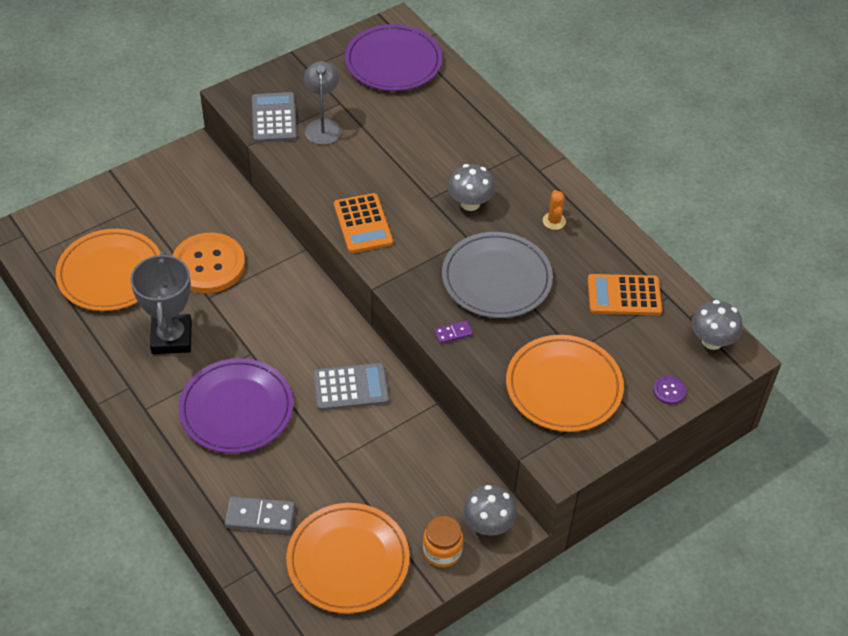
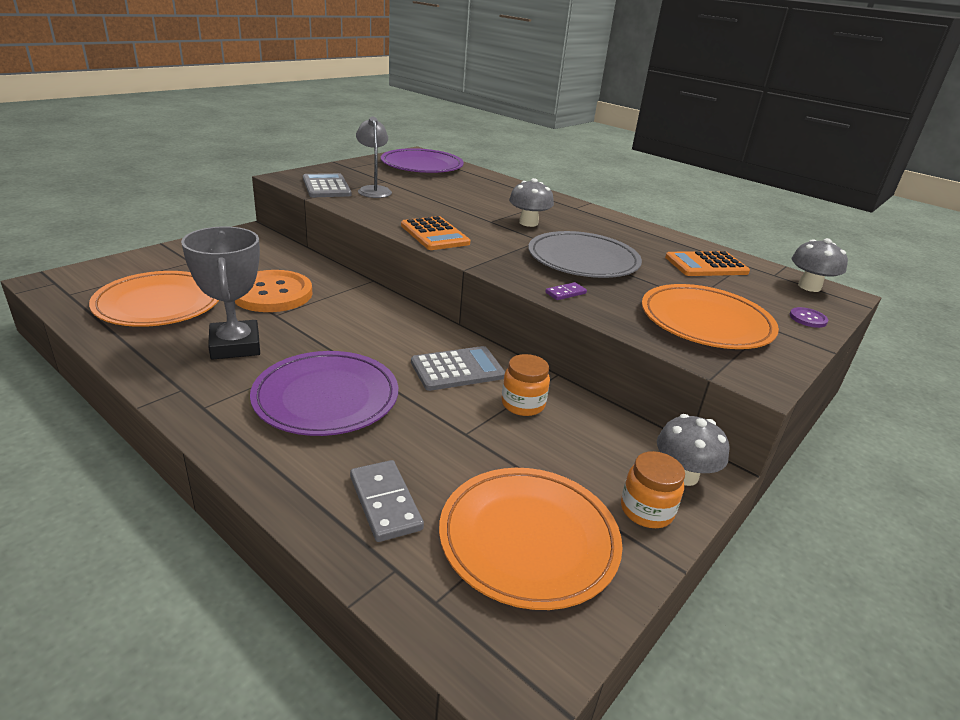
camera: 15 degrees left, 20 degrees down
(260, 517) = (385, 503): grey domino -> grey domino turned 75 degrees clockwise
(392, 435) = (523, 404): none -> orange jar
(554, 221) = (609, 230): orange cactus -> none

